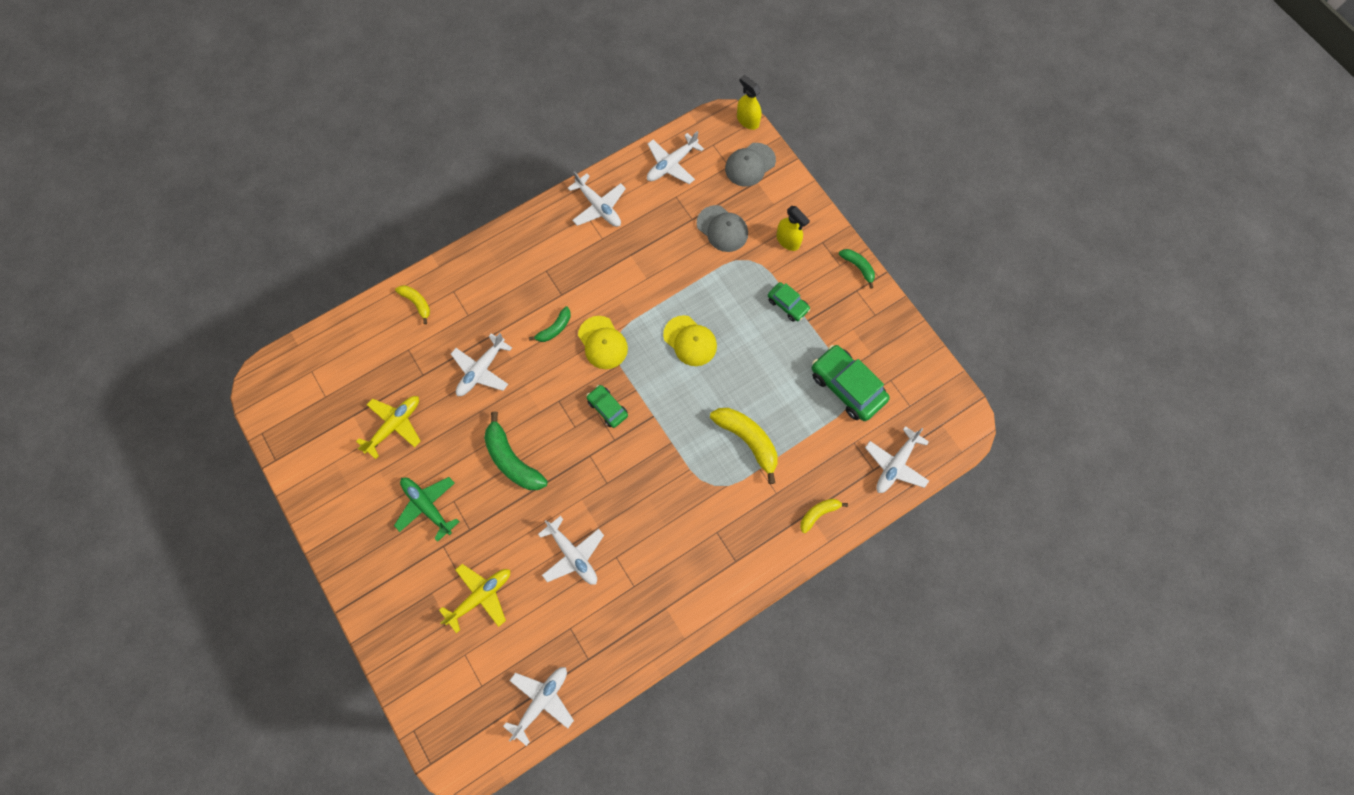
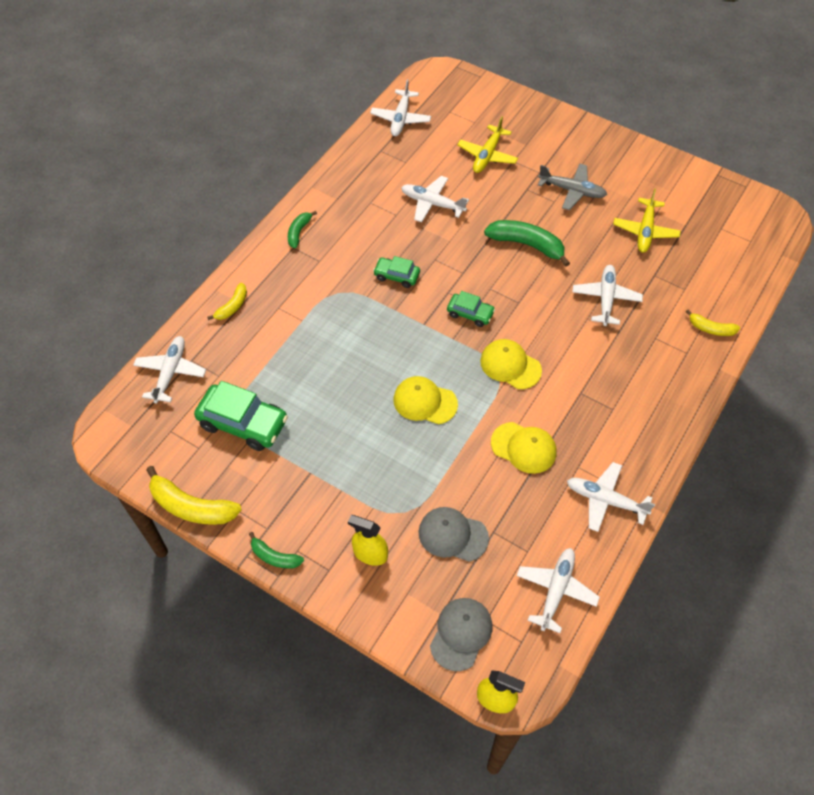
camera: 155 degrees right, 15 degrees down
(427, 506) = (572, 191): green plane -> grey plane
(555, 328) = (565, 359): green banana -> green banana (298, 232)
(633, 269) = (524, 448): none -> yellow cap
(747, 440) = (324, 338): yellow banana -> yellow banana (192, 507)
(787, 304) = (339, 480): green car -> green car (397, 276)

